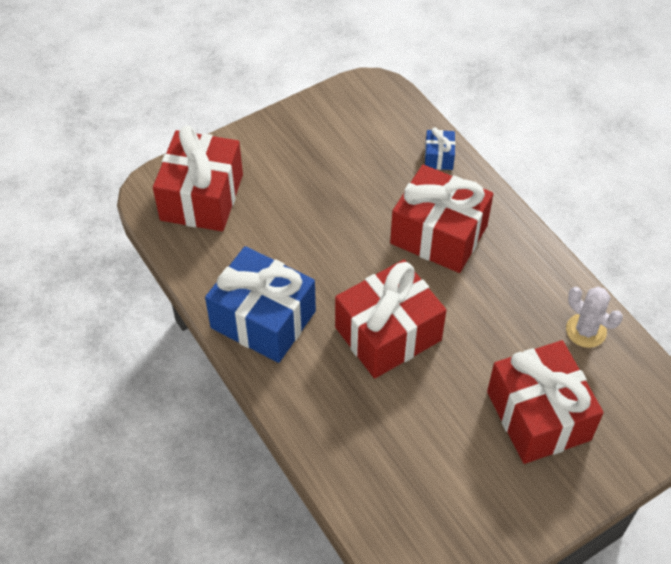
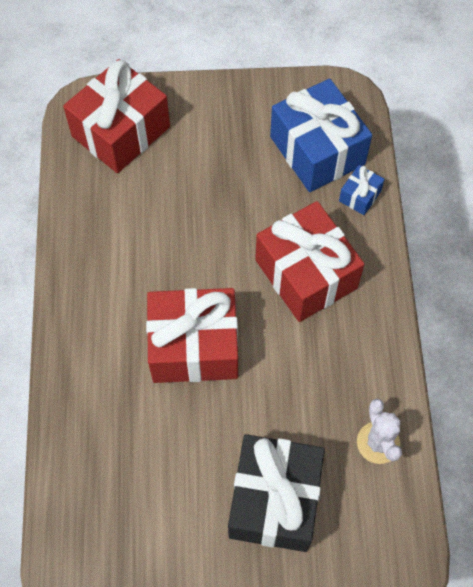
camera: 30 degrees right, 10 degrees up
(263, 319) = (96, 275): blue gift -> blue gift (317, 150)
(538, 415) = (274, 500): red gift -> black gift

